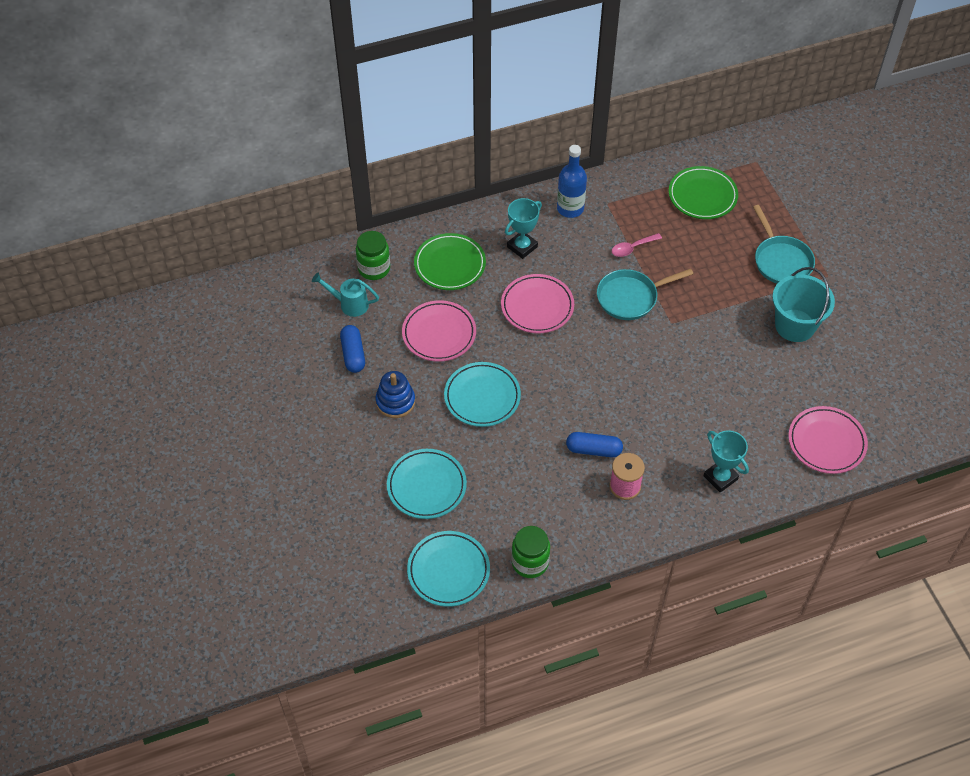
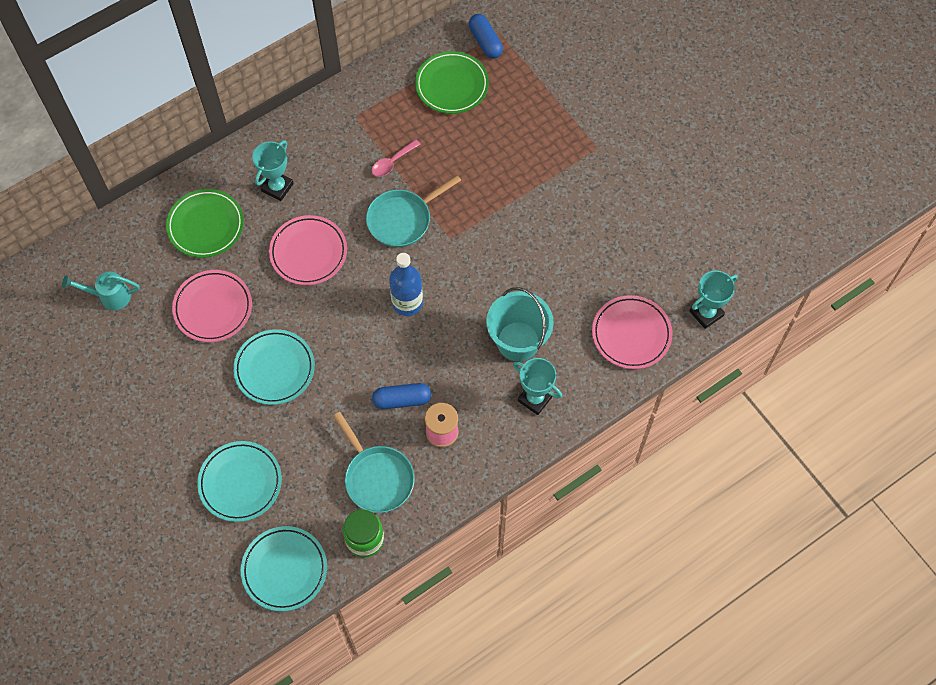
camera: 15 degrees left, 10 degrees up
(353, 354) = (128, 353): blue capsule -> blue capsule (485, 42)
(374, 268) = (126, 249): green jar -> none
(395, 402) = (185, 396): blue stacking toy -> none
(570, 208) = (318, 131): blue bottle -> blue bottle (407, 303)
(781, 260) = (546, 142): turquoise pan -> turquoise pan (377, 477)
(795, 325) = (575, 212): turquoise bucket -> turquoise bucket (518, 341)
(904, 440) = (706, 313): none -> turquoise trophy

